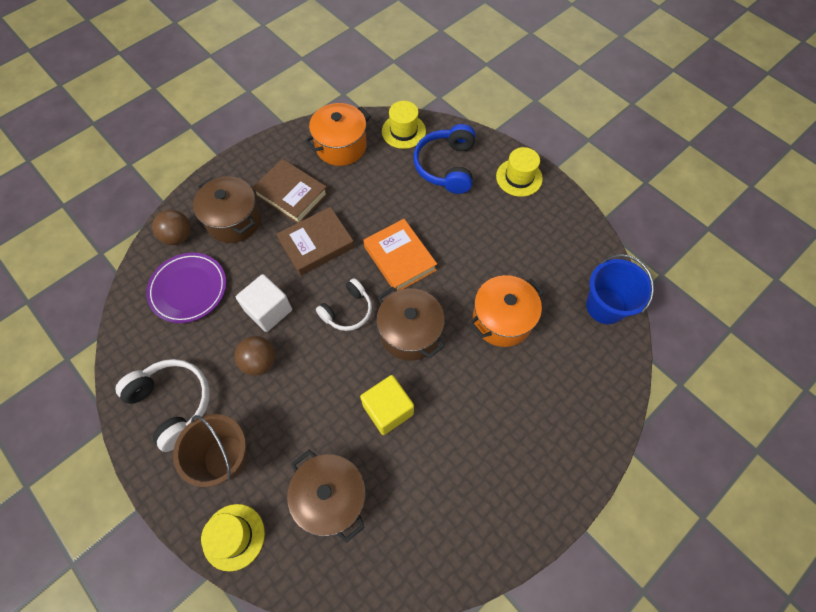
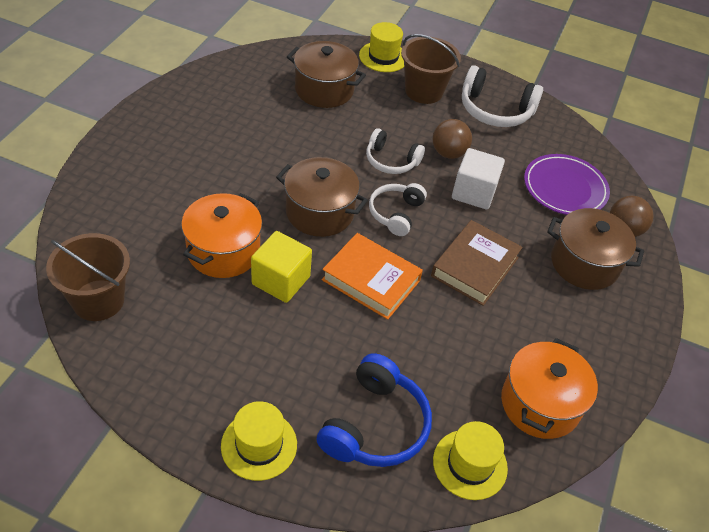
camera: 150 degrees right, 15 degrees down
(291, 195) = (548, 313): brown book -> none
(318, 370) = (391, 161): none -> white headphones
(388, 410) = (308, 150): yellow cube -> yellow cube (281, 280)
(446, 166) = (375, 425): blue headphones -> blue headphones turned 45 degrees clockwise
(605, 306) = (98, 300): blue bucket -> brown bucket

